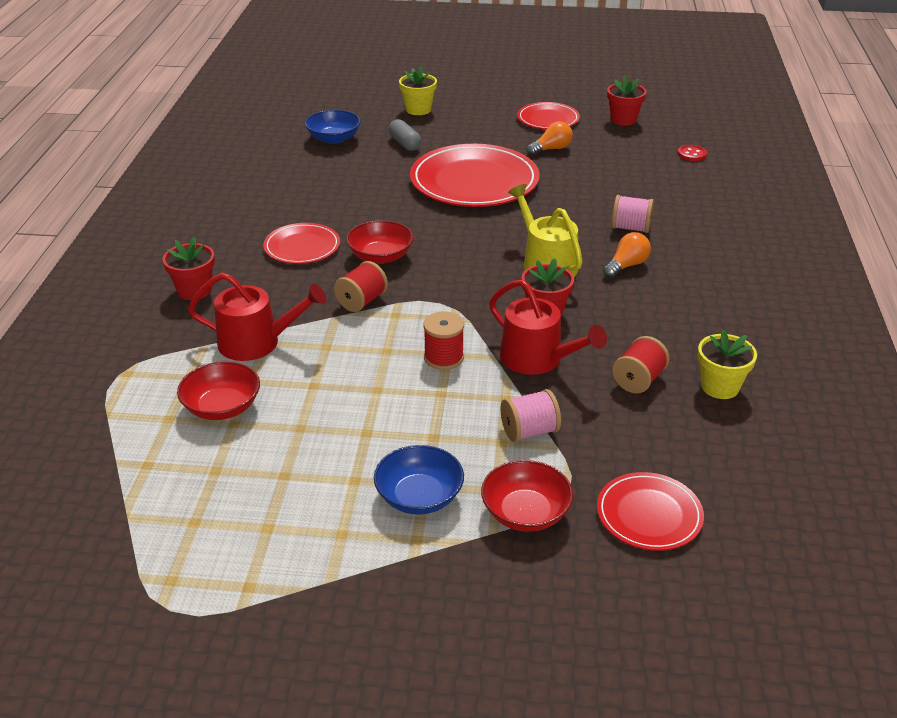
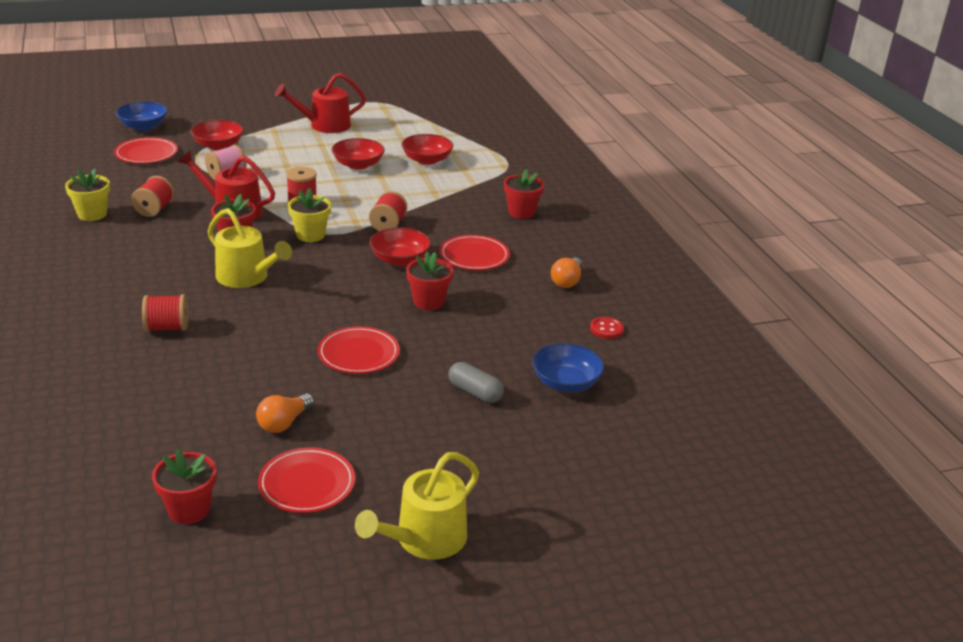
camera: 155 degrees right, 5 degrees down
(257, 342) = (440, 191): red watering can -> red watering can (325, 125)
(328, 416) = (358, 165): none -> red bowl
(386, 211) = (428, 301): none -> red flower pot
(418, 110) = (504, 460): yellow flower pot -> yellow flower pot (310, 235)
(419, 496) = (281, 144): blue bowl -> blue bowl (143, 126)
(474, 181) = (358, 353): red plate -> red plate, size x0.53
(491, 89) = (425, 539): none -> yellow watering can
(626, 266) = (169, 288): orange light bulb -> orange light bulb (567, 281)
(630, 228) = (167, 328): pink spool -> red spool
(691, 154) = (84, 455): red button -> red button (606, 329)

